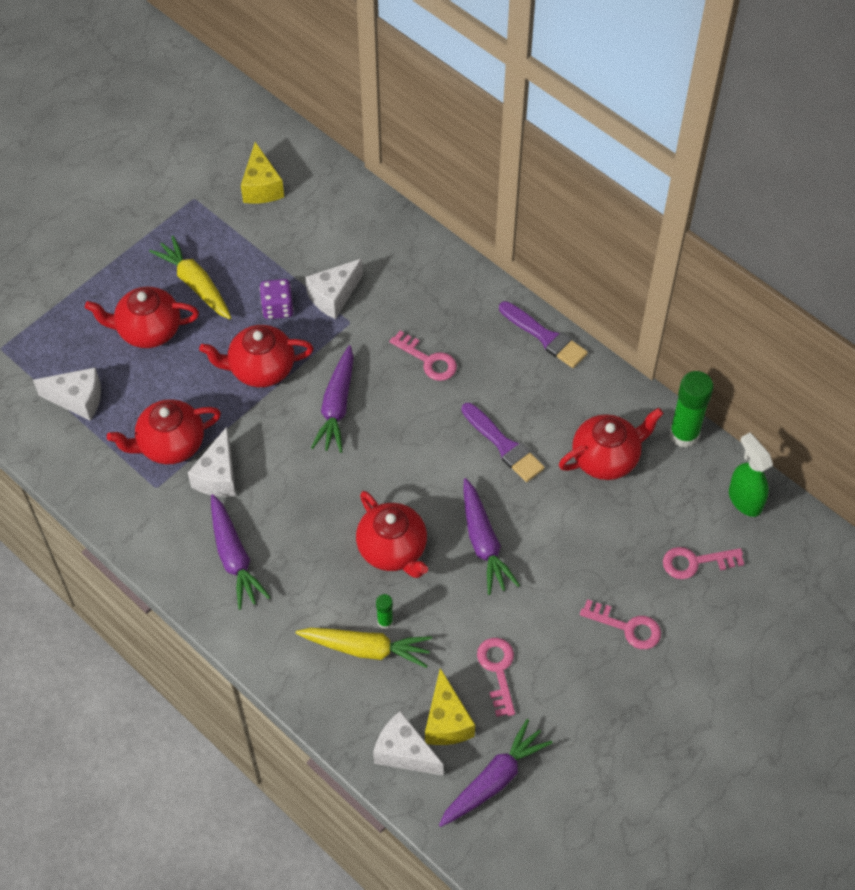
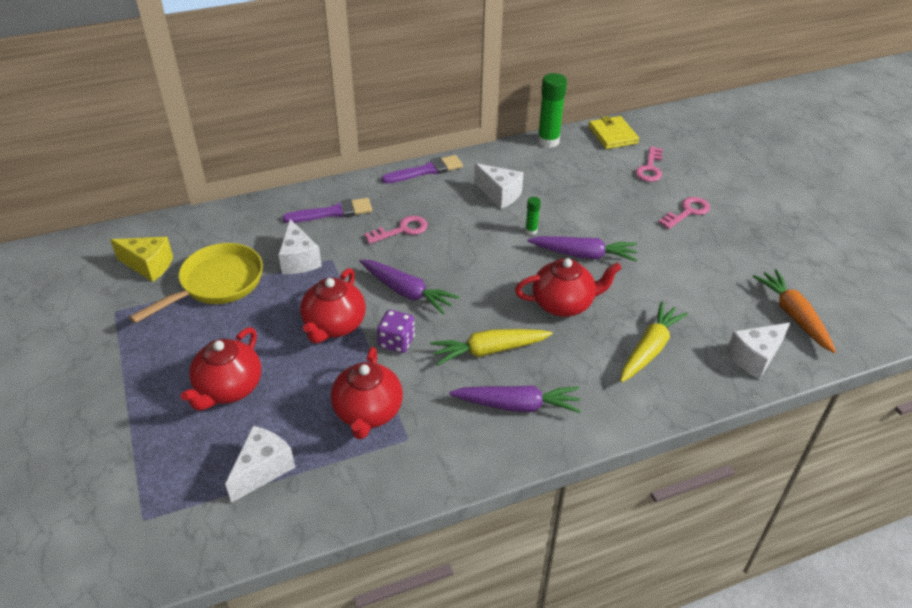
camera: 65 degrees left, 15 degrees down
(195, 284) = (208, 339): yellow carrot -> yellow carrot (489, 350)
(218, 476) = (425, 389): white cheese -> white cheese (500, 194)
(266, 251) = (217, 284): none -> yellow pan
(277, 308) = (281, 295): purple dice -> purple dice (396, 342)
(385, 622) = (628, 330): green glue stick -> green glue stick (531, 231)
(446, 721) = (734, 324): yellow cheese -> none
(493, 780) = (793, 316): purple carrot -> orange carrot
(498, 670) = (698, 283): pink key -> none
(504, 445) = (504, 218): purple brush -> purple brush (333, 212)
(606, 458) = (546, 177): red teapot -> none
(744, 500) = (612, 135): green spray bottle -> yellow wallet

